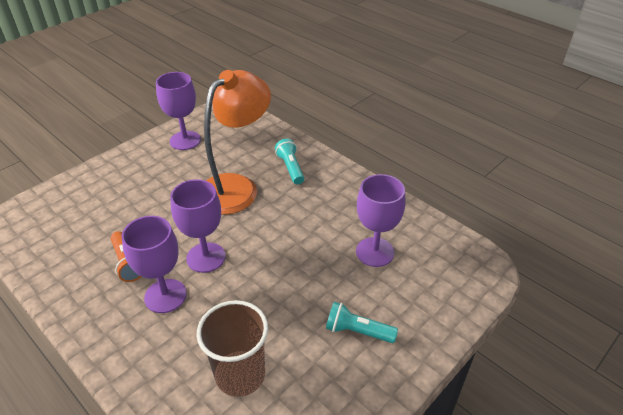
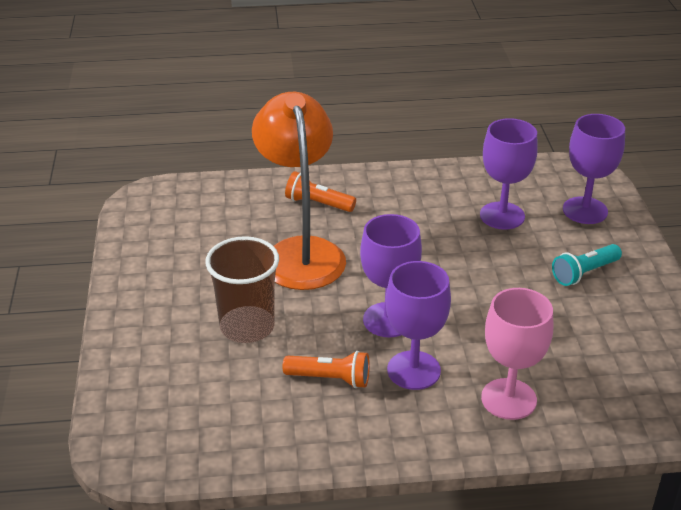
camera: 50 degrees left, 5 degrees down
(173, 361) = (508, 399): none -> pink goblet
(185, 140) = (161, 251): purple goblet -> purple goblet (585, 210)
(240, 374) = (566, 363): brown cup -> brown cup (247, 327)
(290, 168) = (318, 204): turquoise flashlight -> orange flashlight

